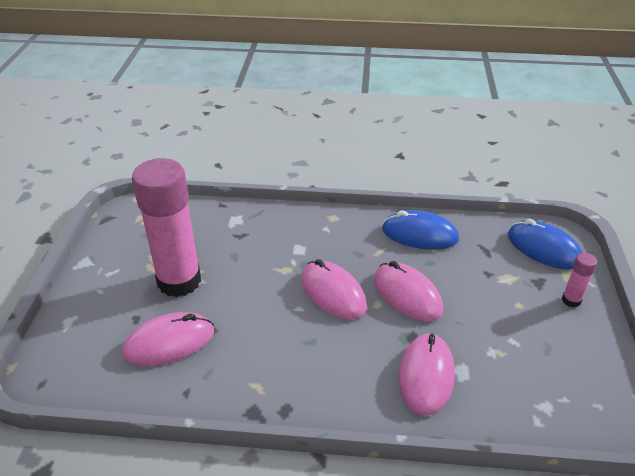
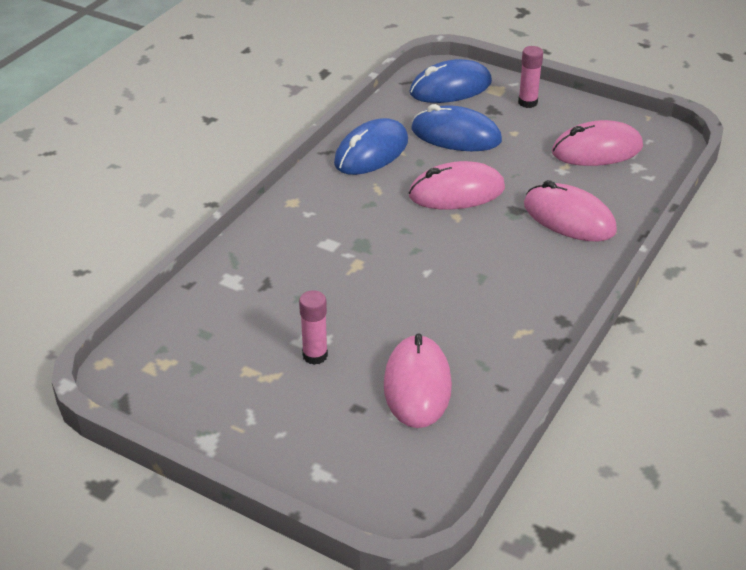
camera: 65 degrees left, 0 degrees up
(179, 281) = (315, 355): pink glue stick -> pink glue stick, size x0.41
(333, 293) = (420, 240): pink mouse -> pink mouse (597, 150)
(482, 271) = (456, 135): none -> blue mouse

